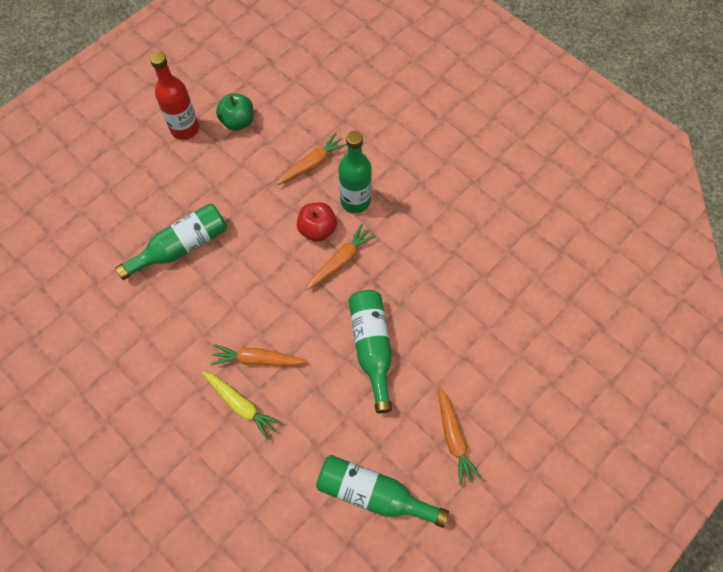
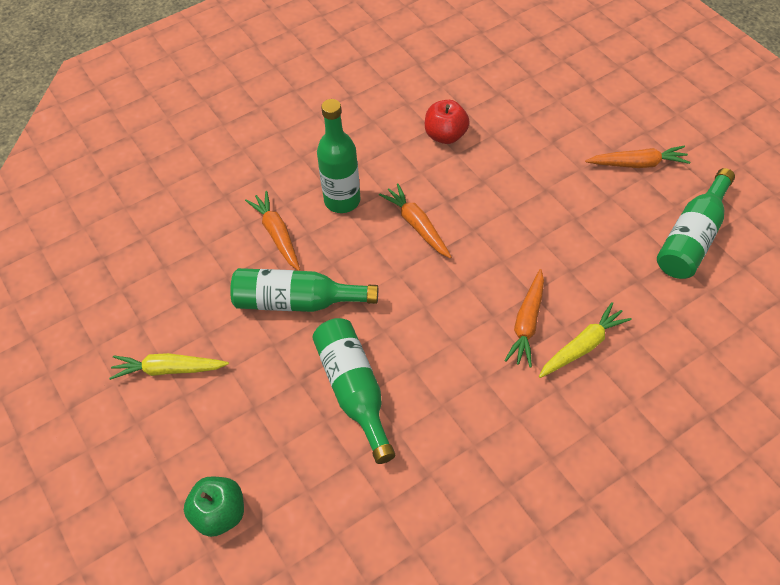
camera: 75 degrees left, 10 degrees down
(185, 129) = (168, 369): red bottle -> yellow carrot
(238, 121) = (182, 305): green apple -> green apple (220, 514)
(317, 229) = (370, 242): red apple -> red apple (445, 135)
(372, 348) = (530, 214): green bottle -> green bottle (297, 301)

